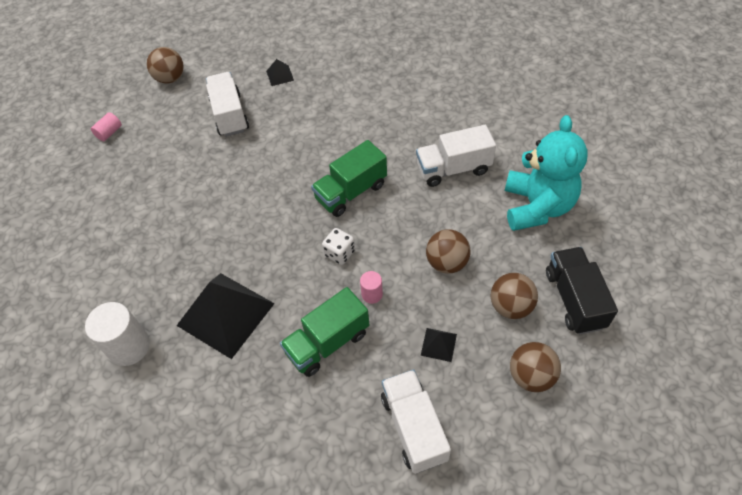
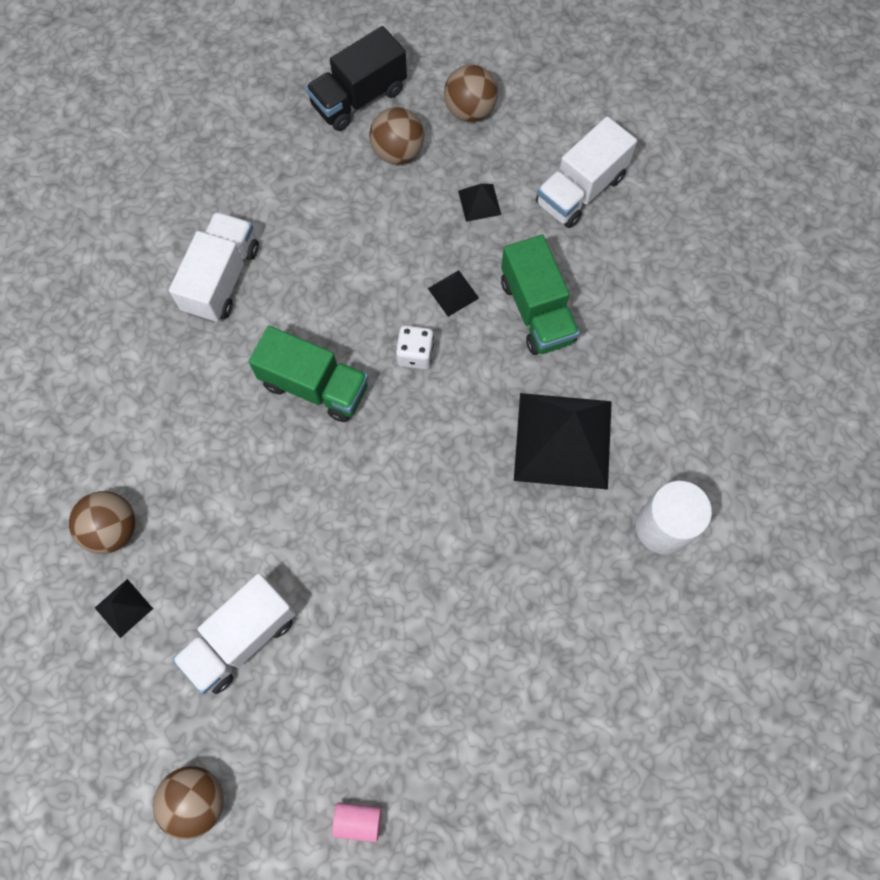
camera: 120 degrees left, 15 degrees up
(327, 342) = (536, 310): green truck -> green truck turned 45 degrees clockwise
(372, 294) = (453, 293): pink cylinder -> black pyramid
(446, 263) = (371, 233): brown ball -> brown ball (113, 529)
(453, 169) = (222, 279): white truck -> white truck turned 120 degrees counterclockwise
(537, 206) = (244, 168): turquoise teddy bear -> none

